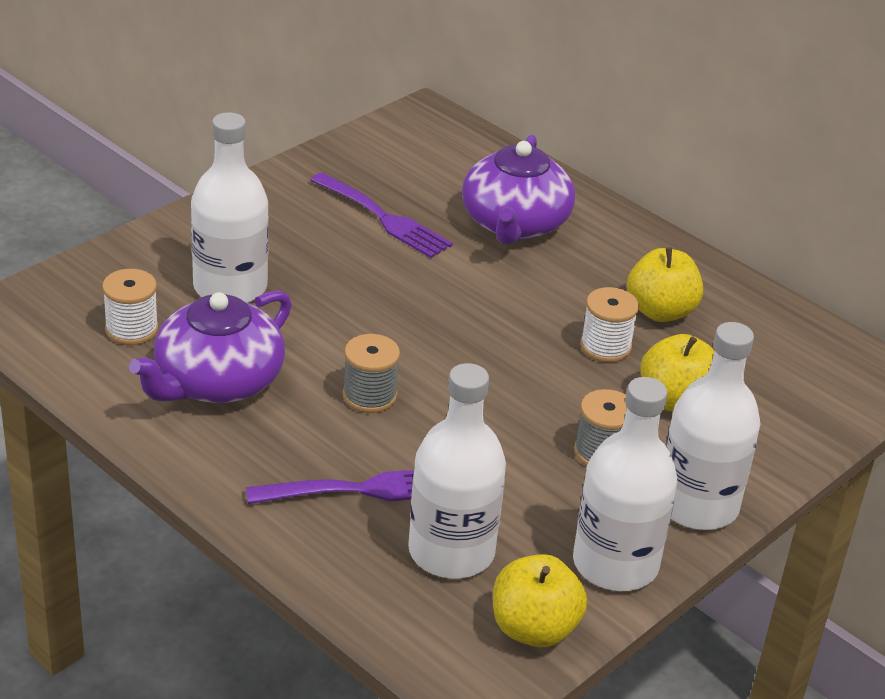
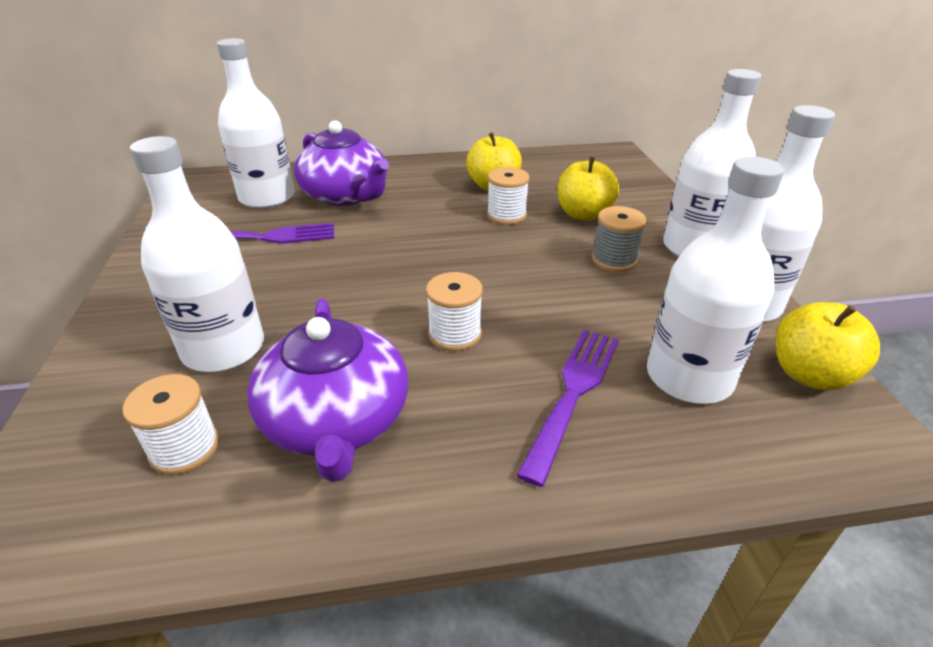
camera: 50 degrees left, 0 degrees up
(369, 396) = (455, 334): grey spool -> white spool
(450, 179) = (267, 198): none -> white bottle

